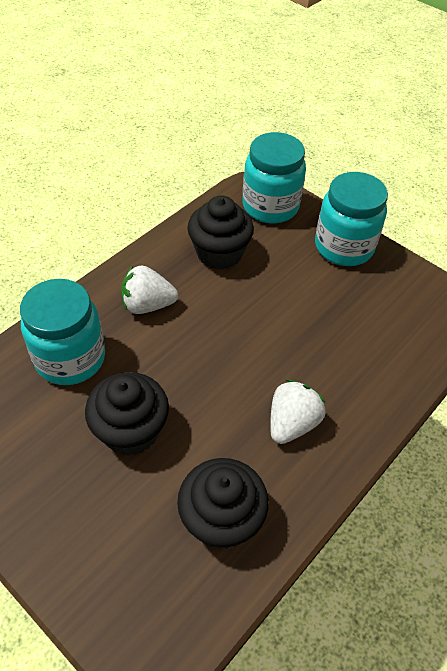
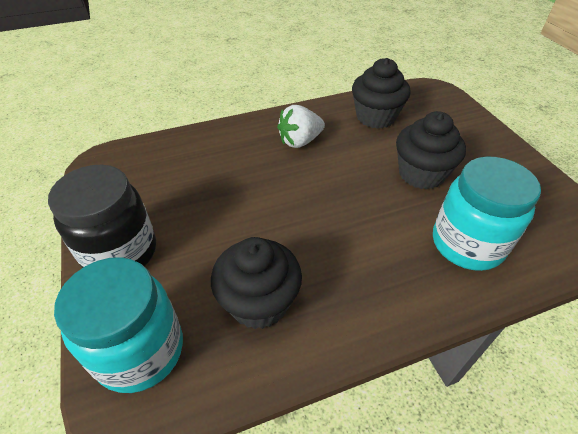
camera: 150 degrees left, 5 degrees down
(147, 305) = (373, 269): white strawberry -> none
(343, 247) = (120, 252): turquoise jar -> black jar

